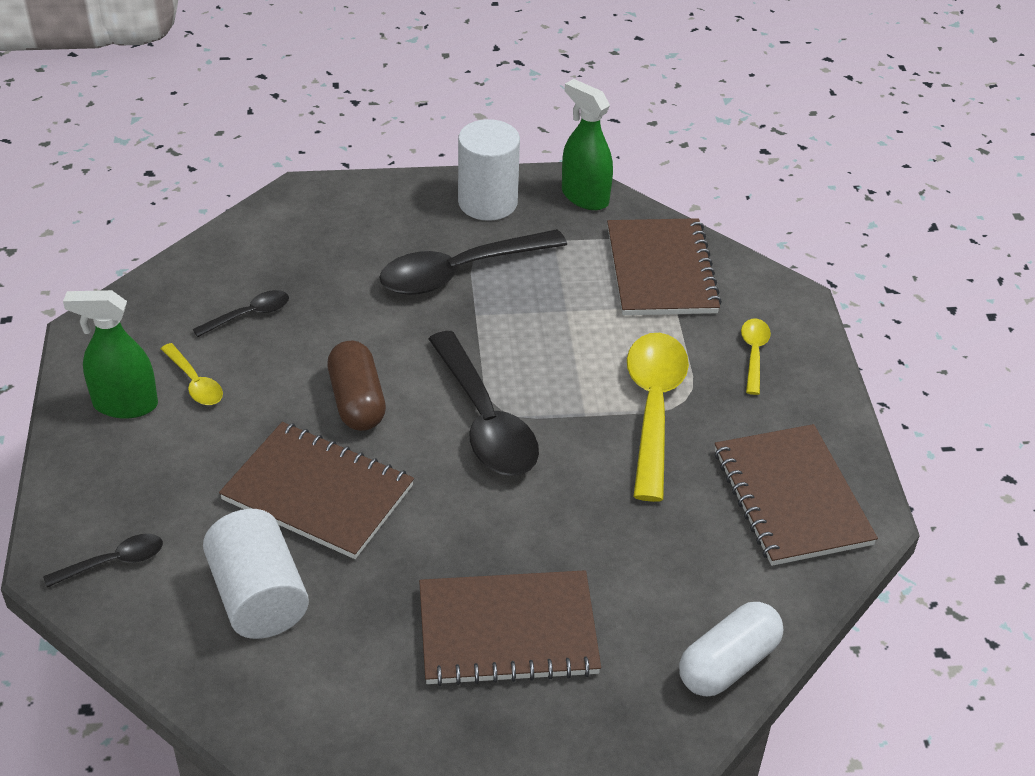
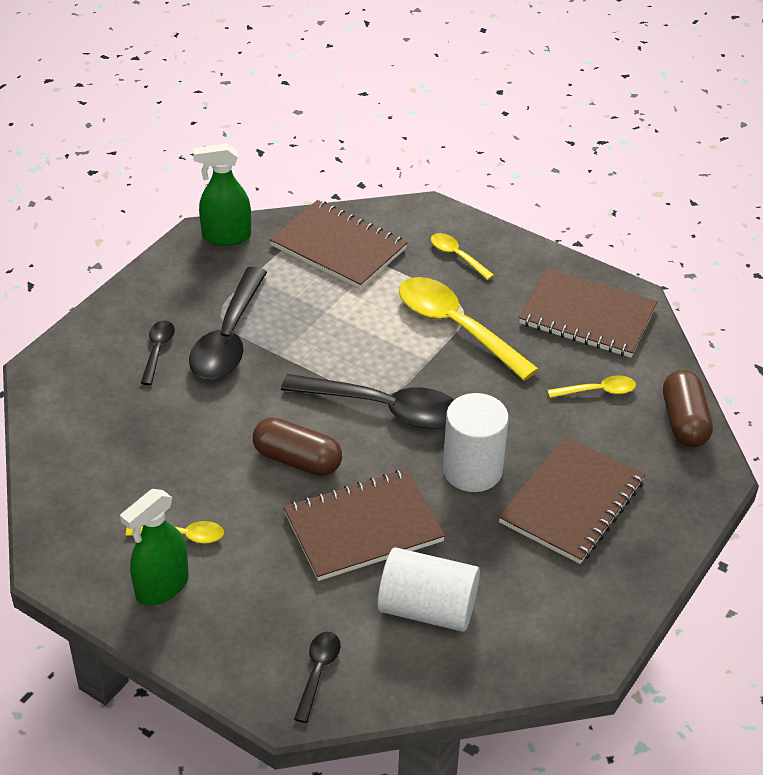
camera: 50 degrees left, 0 degrees up
(249, 315) = (144, 469): black spoon -> black spoon (157, 350)
(487, 202) = (174, 283): white cylinder -> white cylinder (472, 470)
(690, 566) = (597, 391): none -> yellow spoon
(728, 664) = (684, 421): white capsule -> brown capsule

